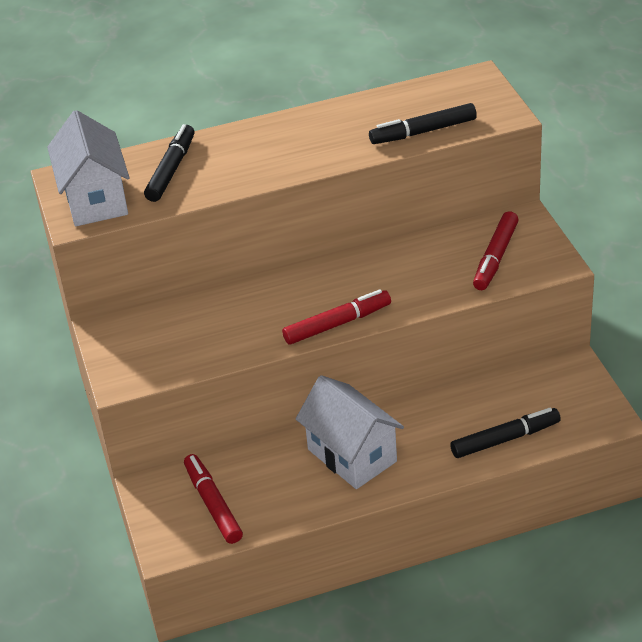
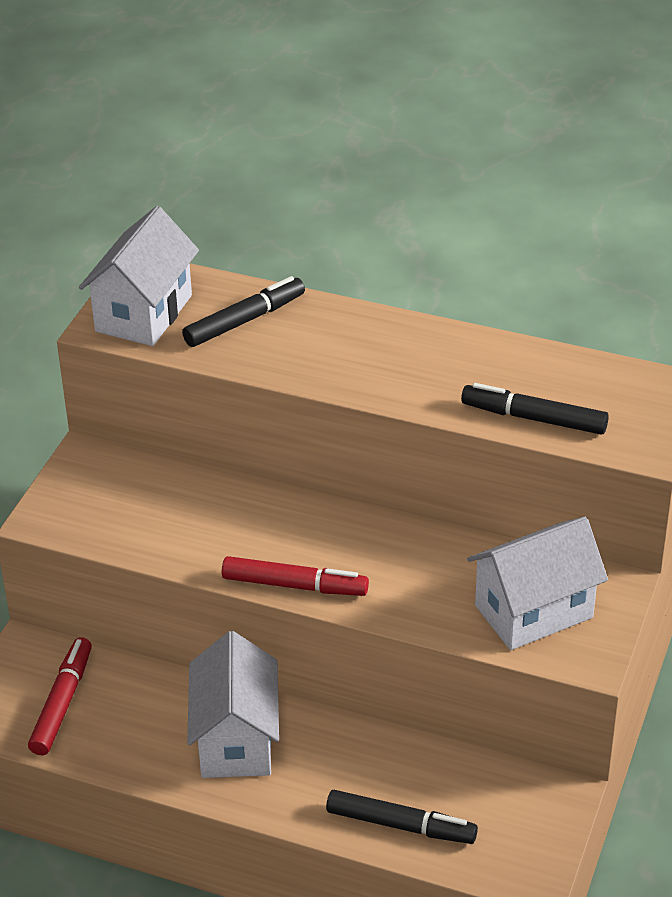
camera: 35 degrees right, 0 degrees up
(495, 257) = (534, 611): red marker -> white house

